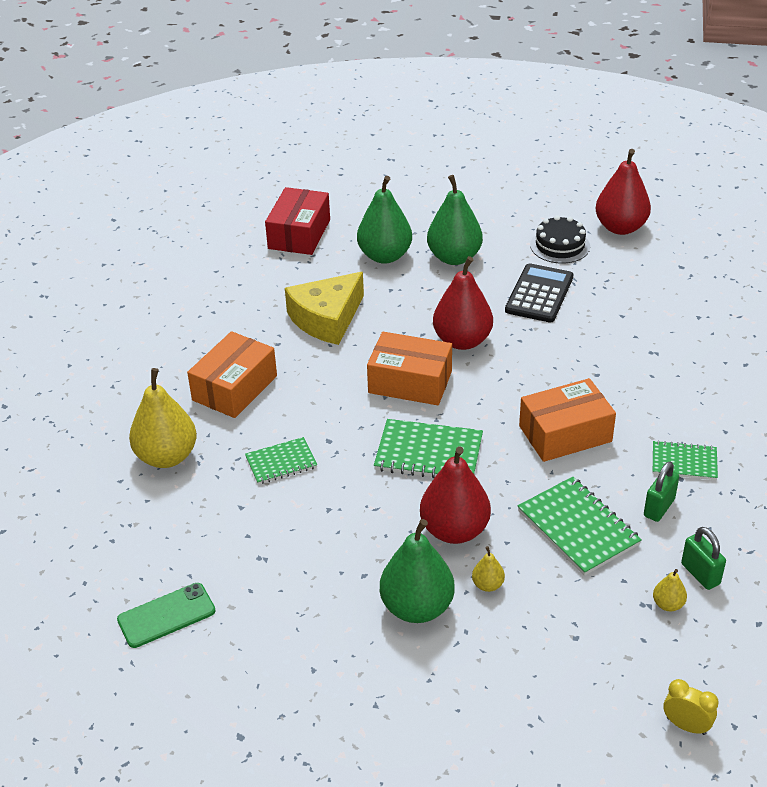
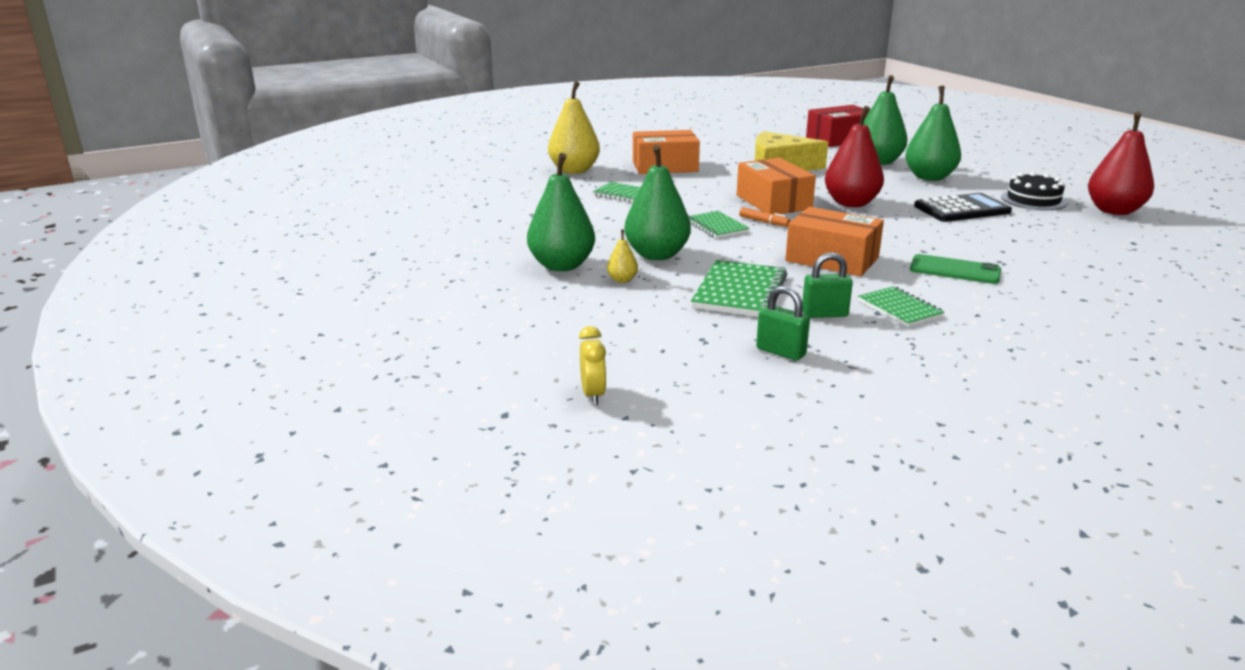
camera: 50 degrees right, 15 degrees down
(166, 615) = (445, 208): green phone -> green phone (955, 270)
(428, 453) = (716, 226): green notebook -> green notebook, size x0.63
(448, 418) = (764, 222): none -> orange marker
(454, 530) = (657, 255): red pear -> green pear
(668, 604) = (720, 348): yellow pear -> none
(700, 574) = (781, 352): green padlock -> green padlock turned 75 degrees counterclockwise

